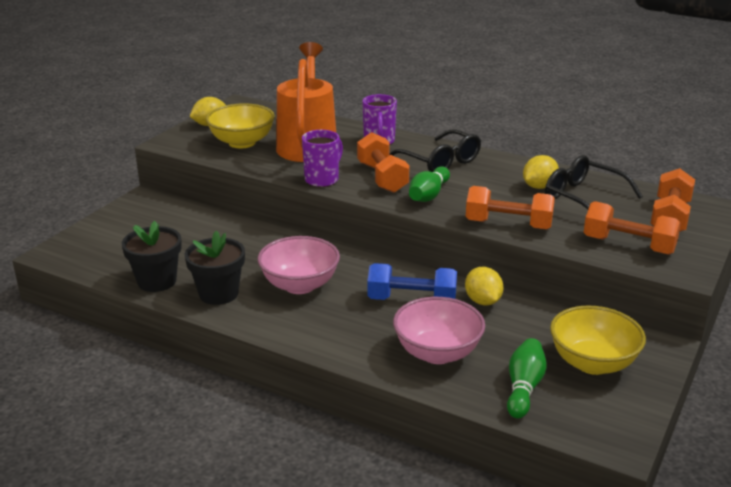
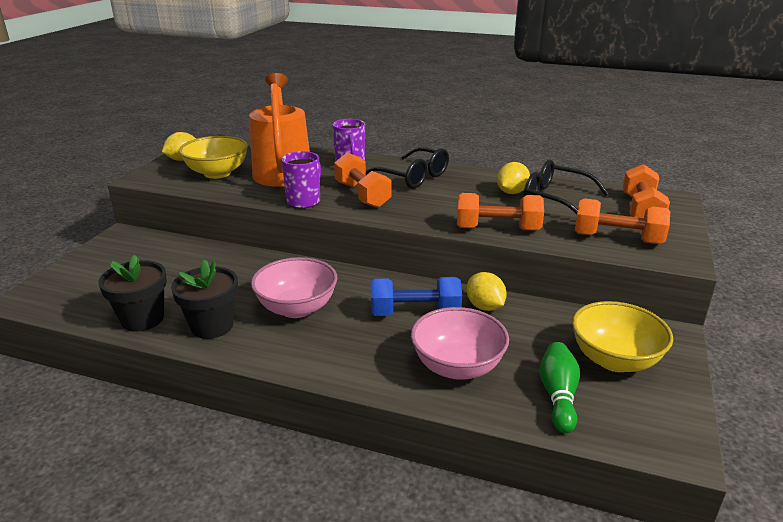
camera: 10 degrees left, 0 degrees up
(428, 195) = (412, 208): green bowling pin -> none

